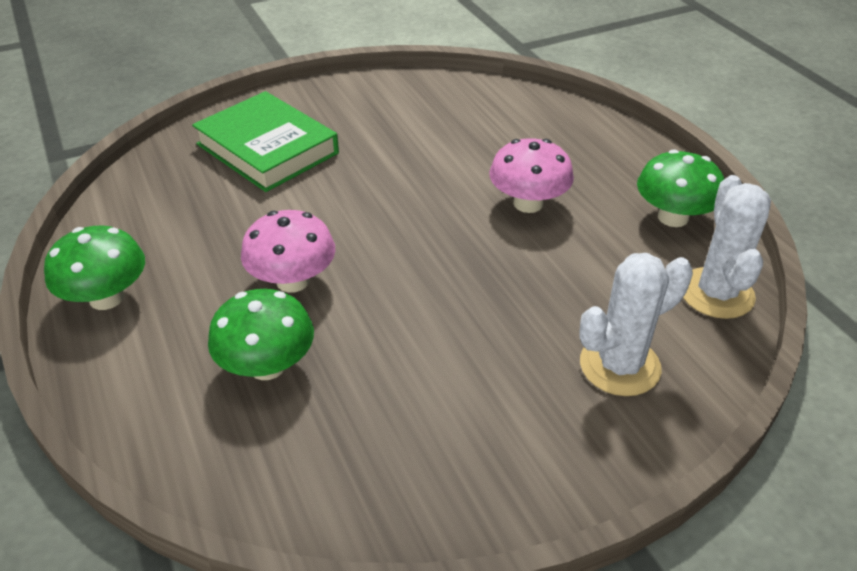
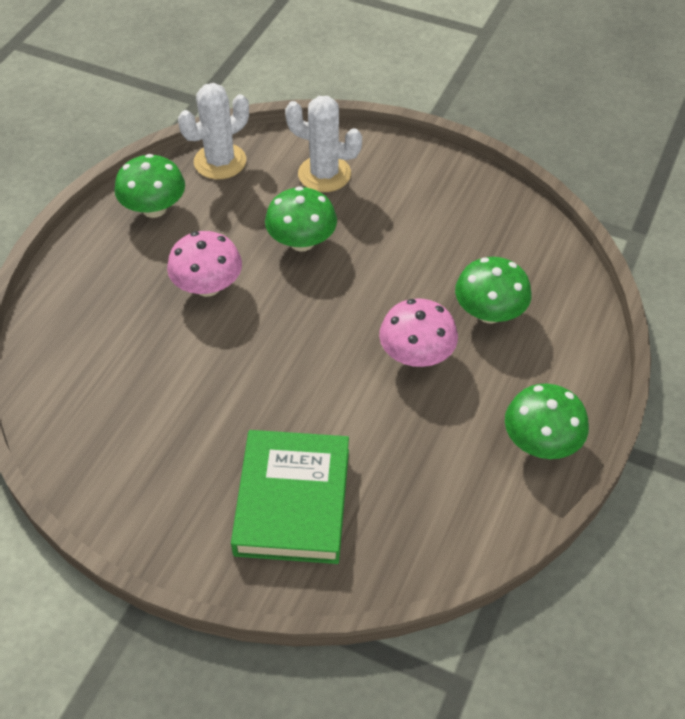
camera: 130 degrees left, 10 degrees up
(524, 288) = (302, 242): none -> green mushroom

